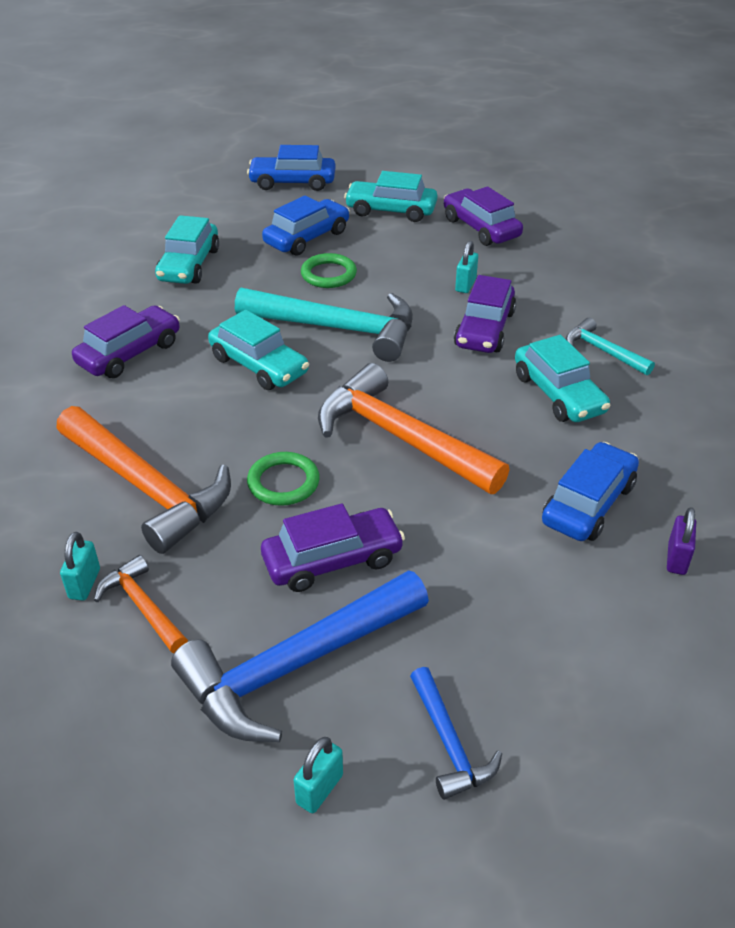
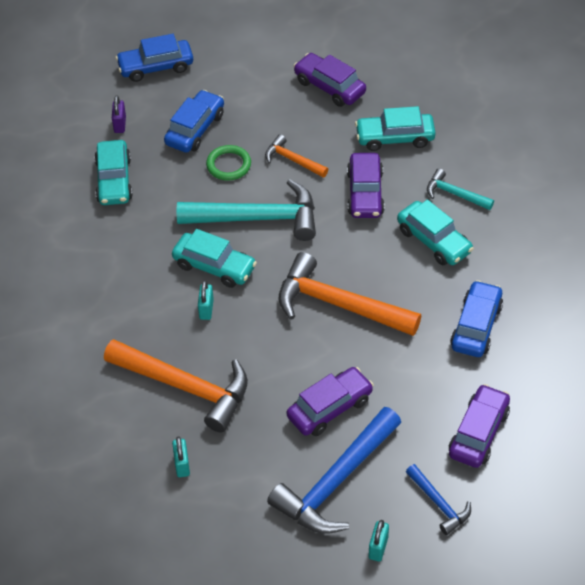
camera: 15 degrees left, 10 degrees up
(130, 353) = (113, 278): purple car -> purple car (478, 433)
(142, 606) = (226, 470): orange hammer -> orange hammer (292, 160)
(283, 482) = (274, 360): green ring -> none
(391, 210) = (251, 82): turquoise car -> turquoise car (395, 138)
(465, 285) = (337, 152): turquoise padlock -> turquoise padlock (206, 309)
(676, 559) = (538, 353): purple padlock -> purple padlock (120, 124)

